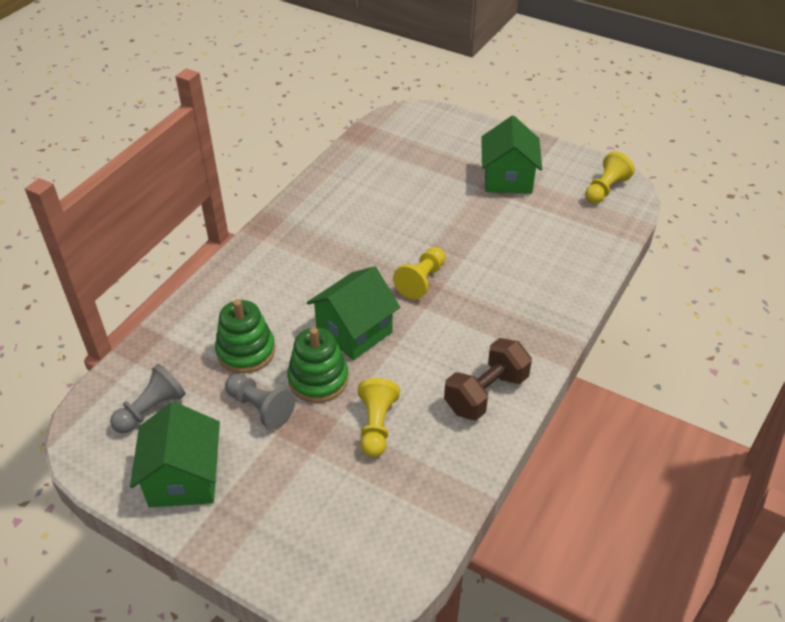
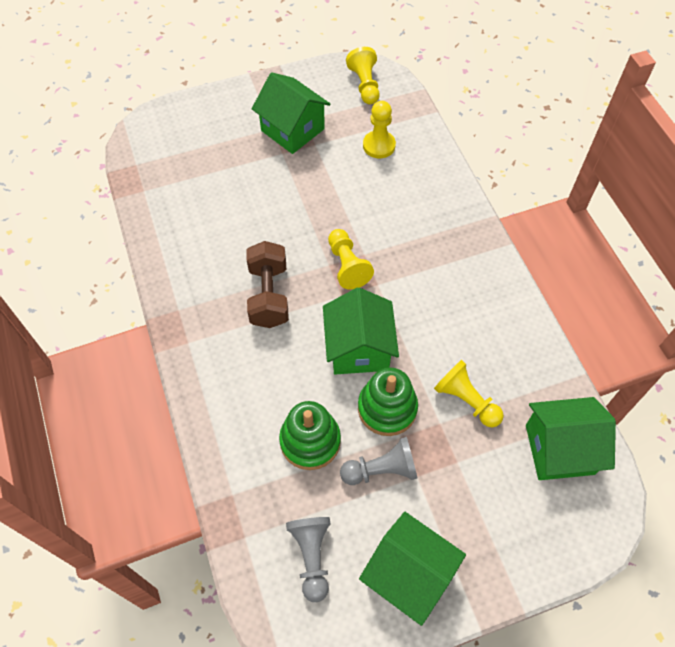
camera: 50 degrees left, 15 degrees up
(393, 519) = (559, 449): none -> green house
(486, 393) = (494, 309): brown dumbbell -> brown dumbbell (269, 295)
(557, 231) = (379, 145): none -> yellow pawn

